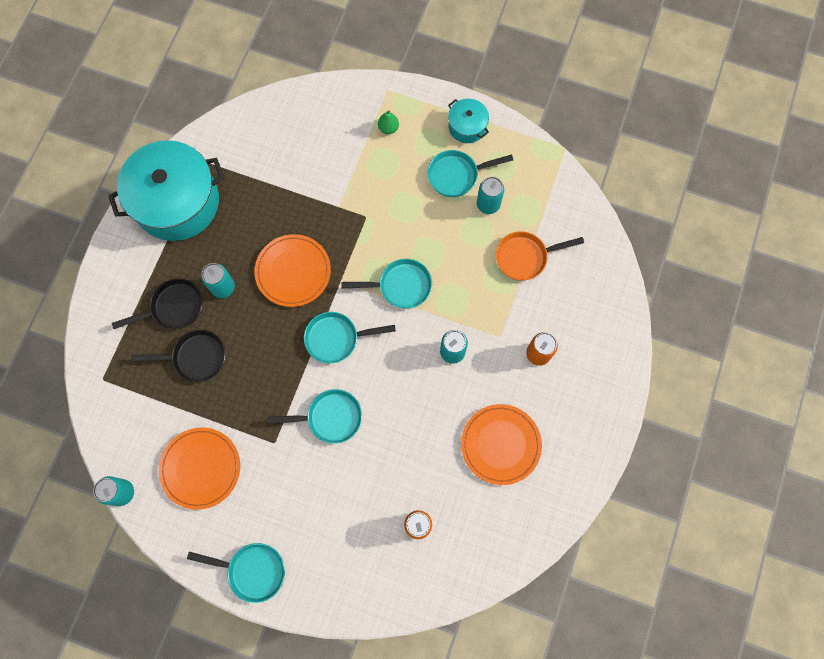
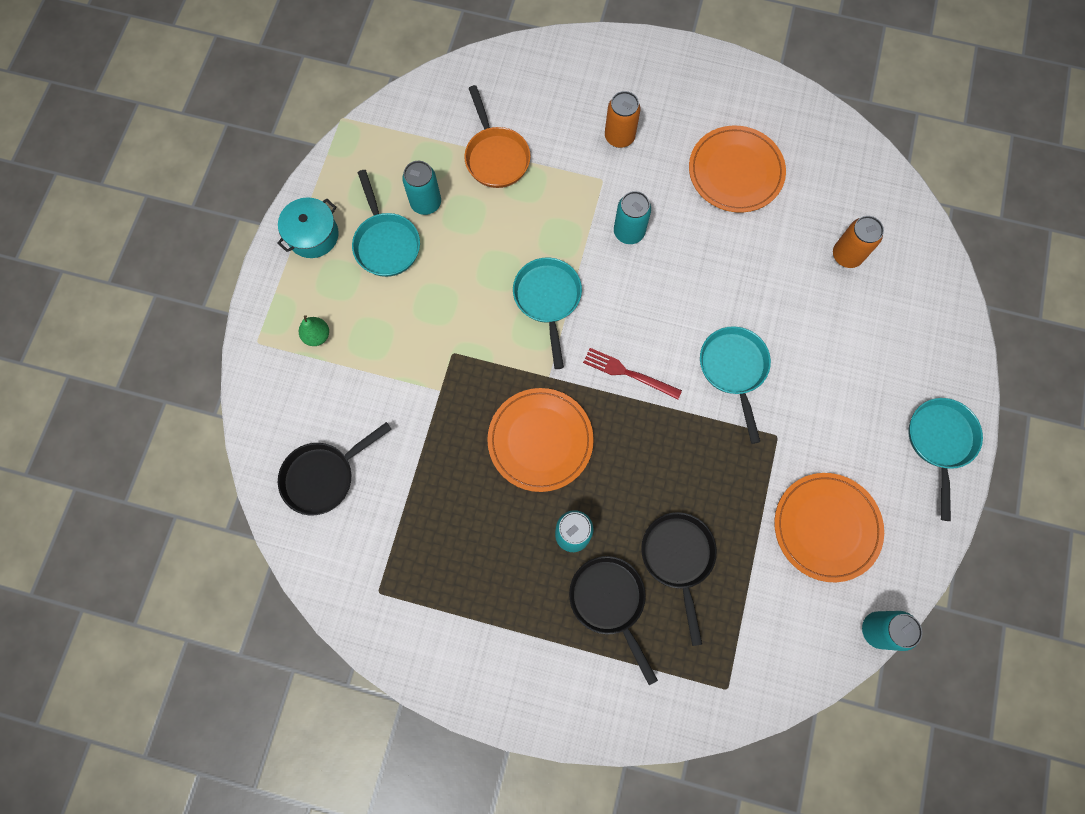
camera: 95 degrees left, 0 degrees up
(177, 202) = (445, 624): turquoise pot -> none
(287, 131) = (324, 476): none -> black pan
(336, 338) = (628, 373): turquoise pan -> red fork

